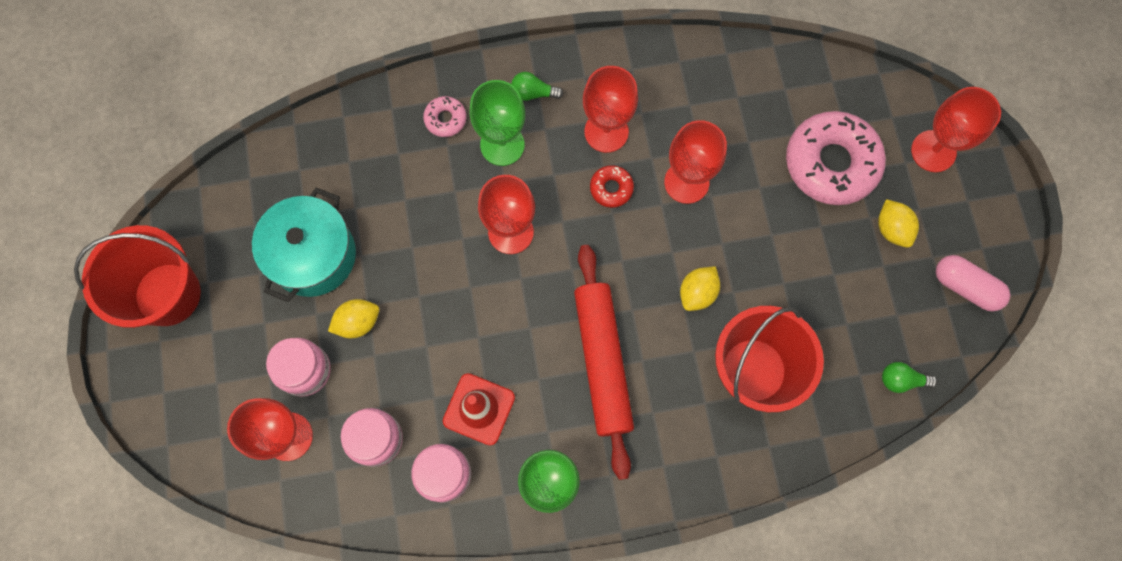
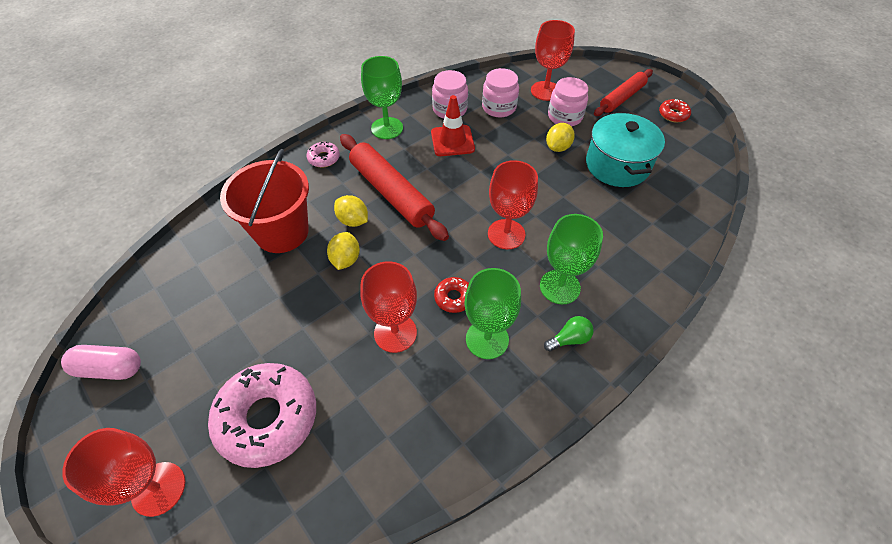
camera: 150 degrees right, 20 degrees down
(168, 294) = (673, 114): red bucket -> red donut
(201, 361) = (622, 98): none -> red rolling pin
(445, 119) = (616, 283): pink donut -> pink donut (324, 158)
(606, 132) = (487, 339): red goblet -> green goblet
(892, 229) = (191, 385): yellow lemon -> yellow lemon (353, 220)
(901, 380) = (161, 275): green light bulb -> none

